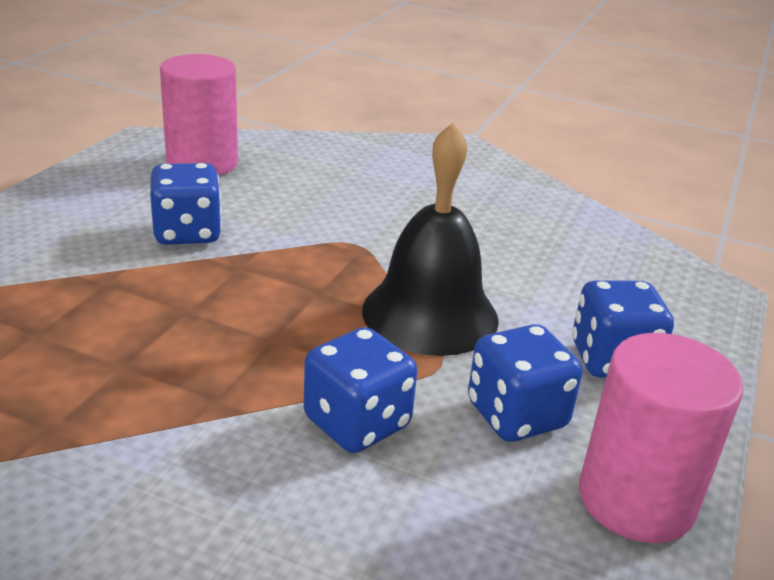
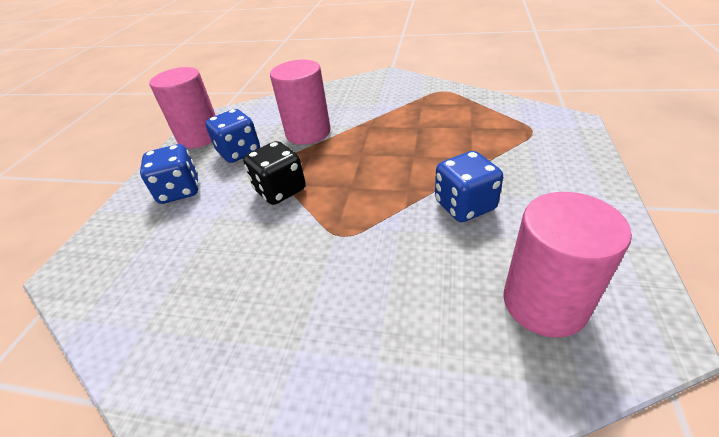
camera: 175 degrees right, 10 degrees up
(357, 423) = (308, 133): blue dice -> pink cylinder
(430, 314) = (280, 190): black bell -> black dice

